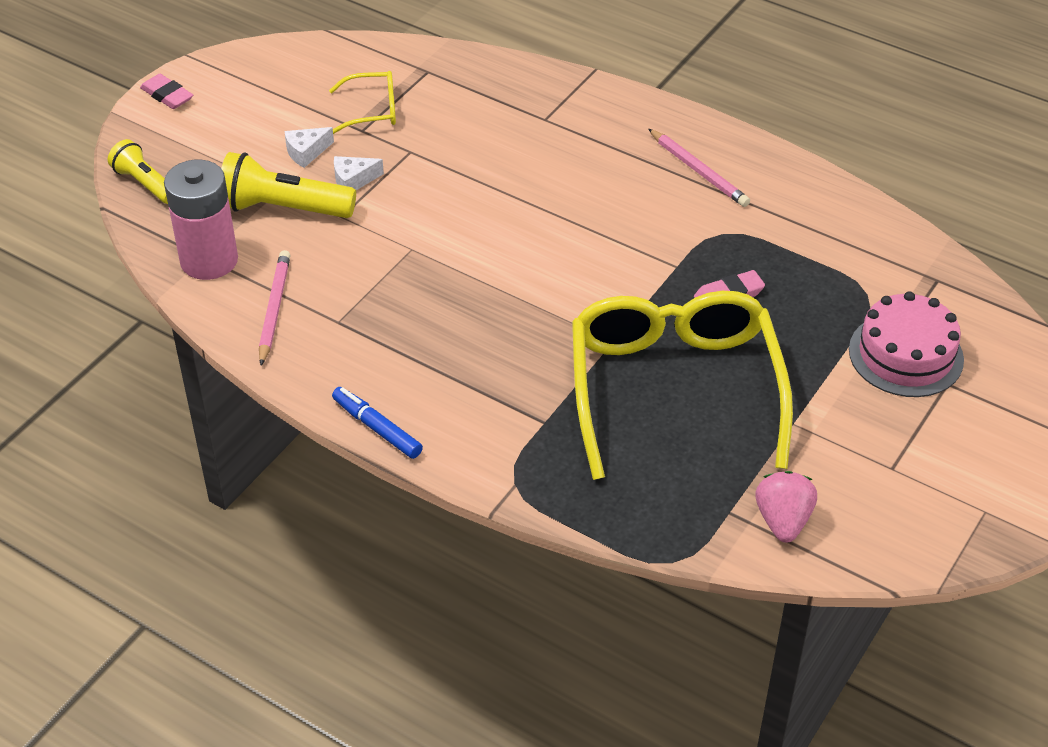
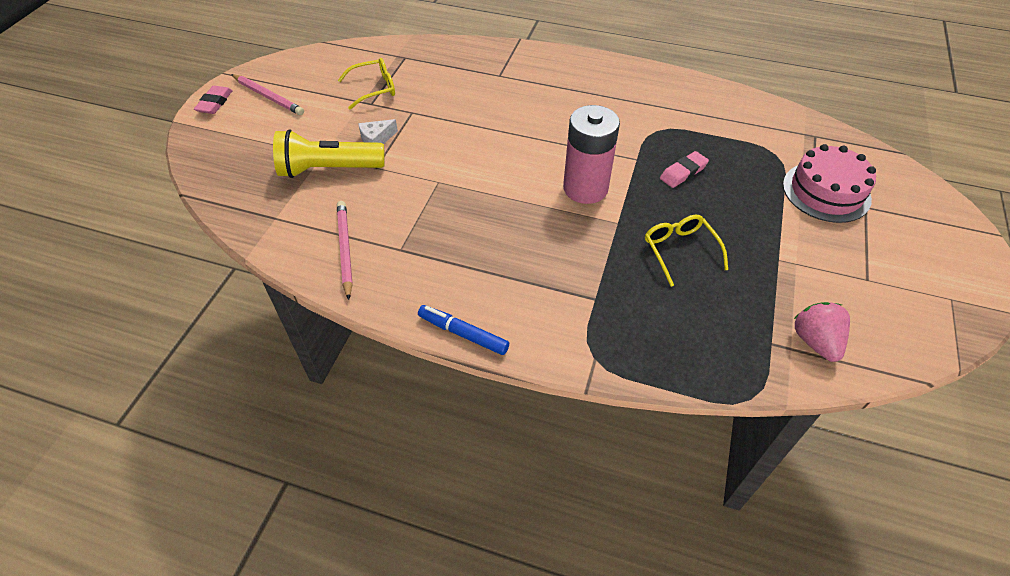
camera: 15 degrees left, 5 degrees up
(145, 183) = (212, 170): yellow flashlight -> none
(167, 95) = (215, 103): pink eraser -> pink eraser turned 75 degrees clockwise
(209, 260) = (280, 220): pink battery -> pink battery (585, 188)
(306, 152) = (334, 125): white cheese -> none
(674, 388) = (680, 250): yellow glasses -> yellow glasses, size x0.43
(699, 171) = (620, 92): pink pencil -> pink pencil (268, 97)

